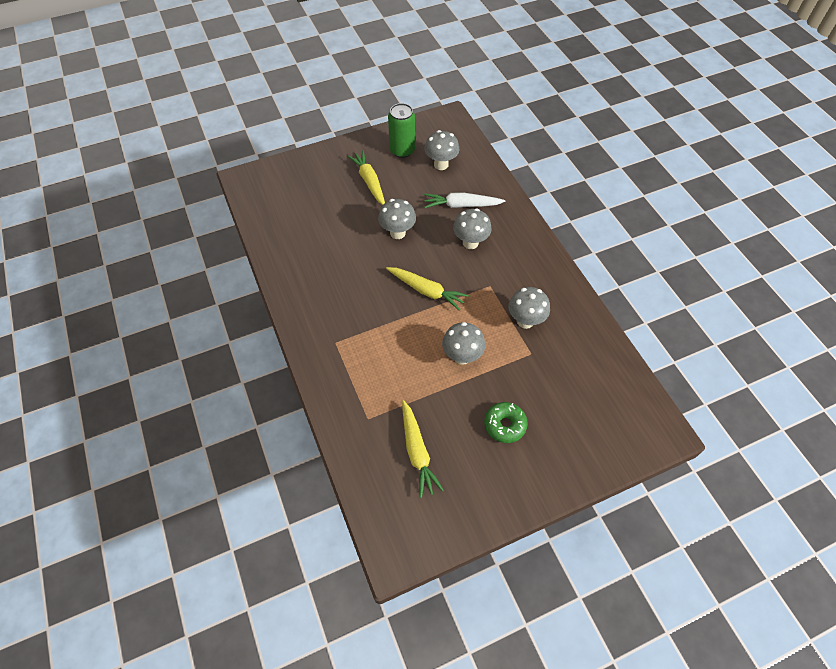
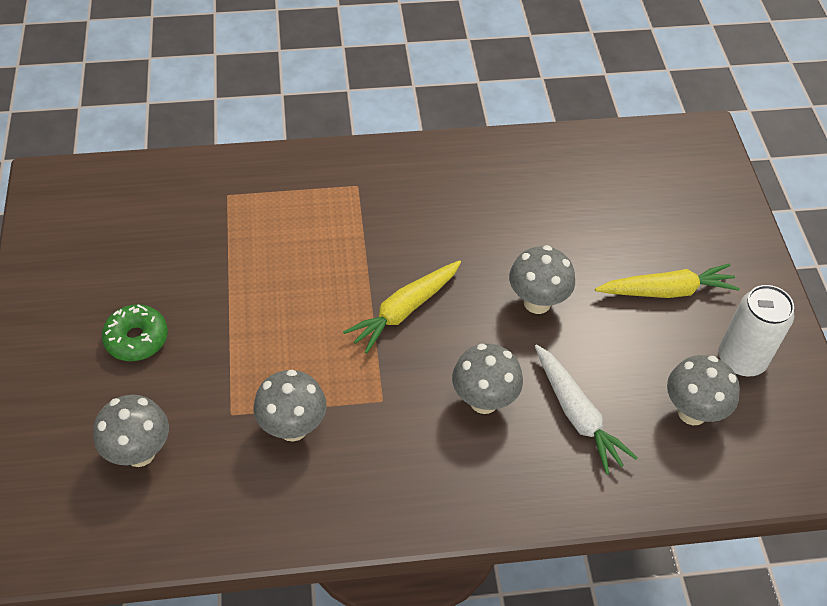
camera: 105 degrees right, 5 degrees down
(402, 150) = (741, 359): green can -> white can
(417, 452) = (155, 232): yellow carrot -> none
(461, 205) = (577, 414): white carrot -> white carrot turned 135 degrees clockwise
(462, 356) = (269, 321): grey mushroom -> grey mushroom (140, 453)

